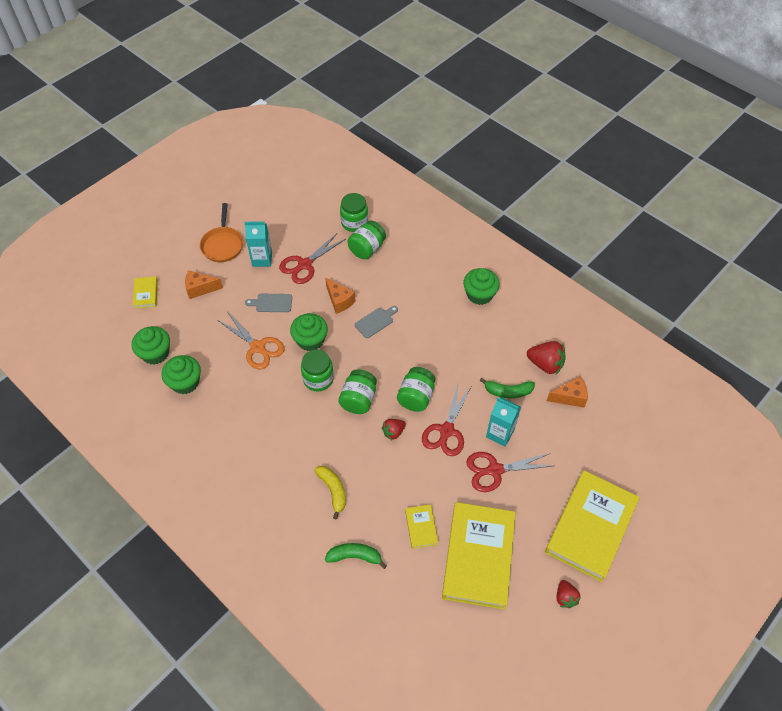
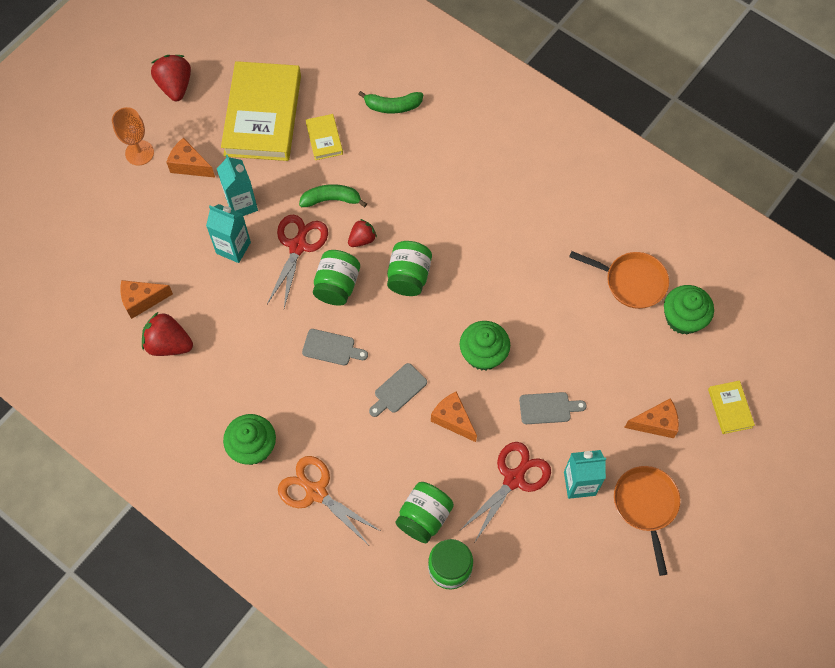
camera: 175 degrees right, 10 degrees up
(185, 382) = (631, 281): green cupcake -> orange pan
(258, 347) = (551, 338): orange scissors -> orange scissors (315, 492)
(318, 379) = (463, 300): green jar -> none
(333, 491) = (425, 168): yellow banana -> none
(422, 352) = (331, 348): none -> grey cutting board
(494, 470) = (242, 204): red scissors -> turquoise carton
(508, 392) = (220, 302): green banana -> green banana (331, 200)
(543, 511) = (190, 165): none -> orange cheese
(565, 597) = (175, 86): red strawberry -> red strawberry, size x1.63
(590, 527) = (139, 153): yellow book -> orange goblet

